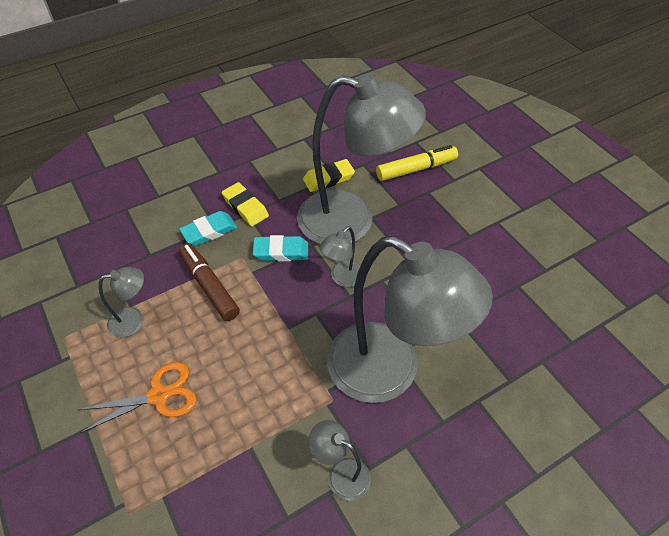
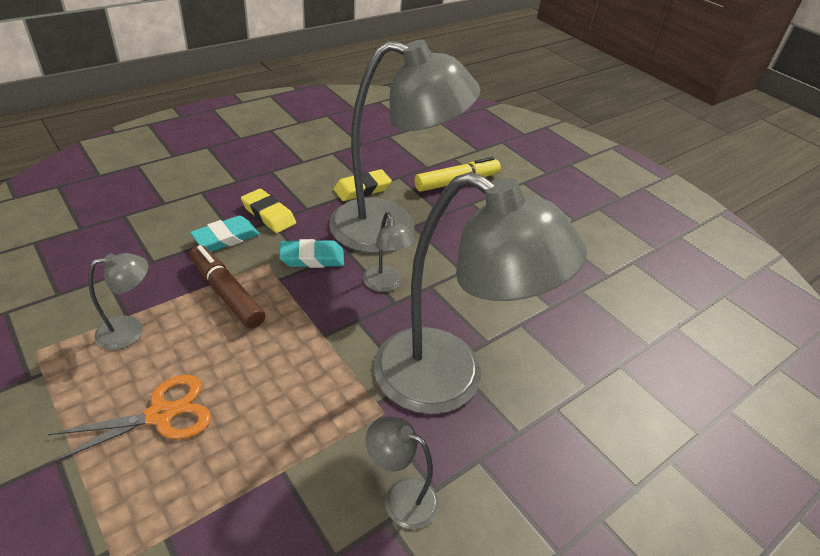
camera: 10 degrees left, 10 degrees down
(342, 278) = (385, 284): grey lamp -> grey lamp turned 60 degrees counterclockwise

